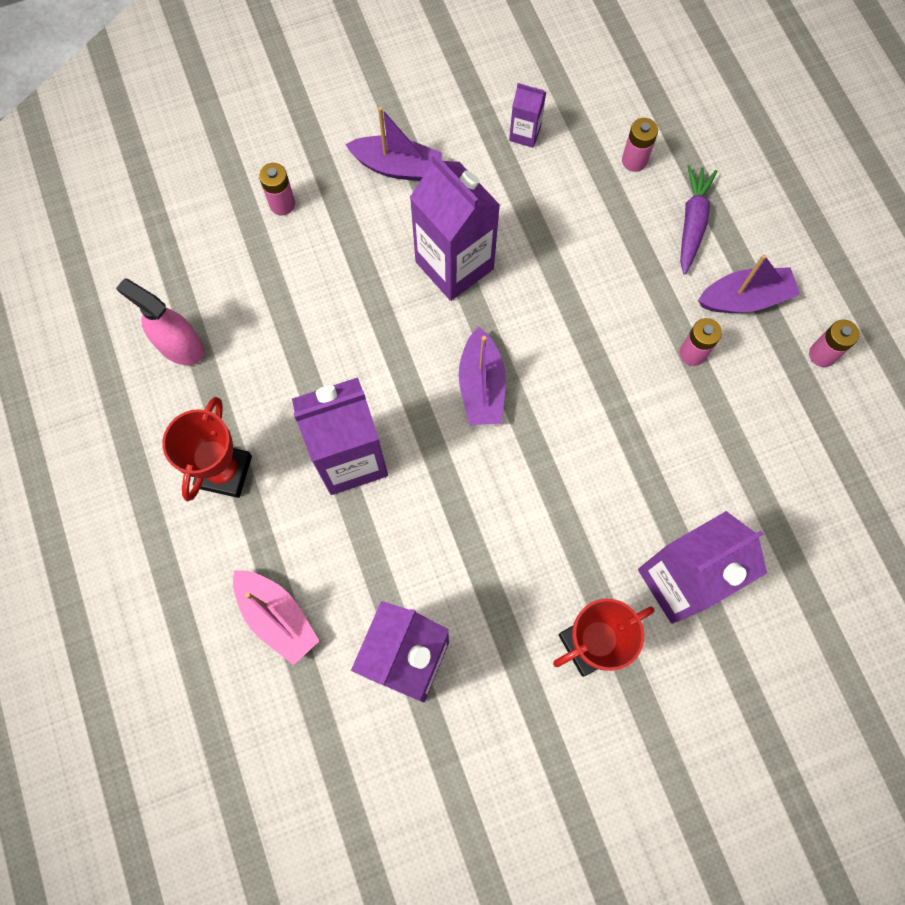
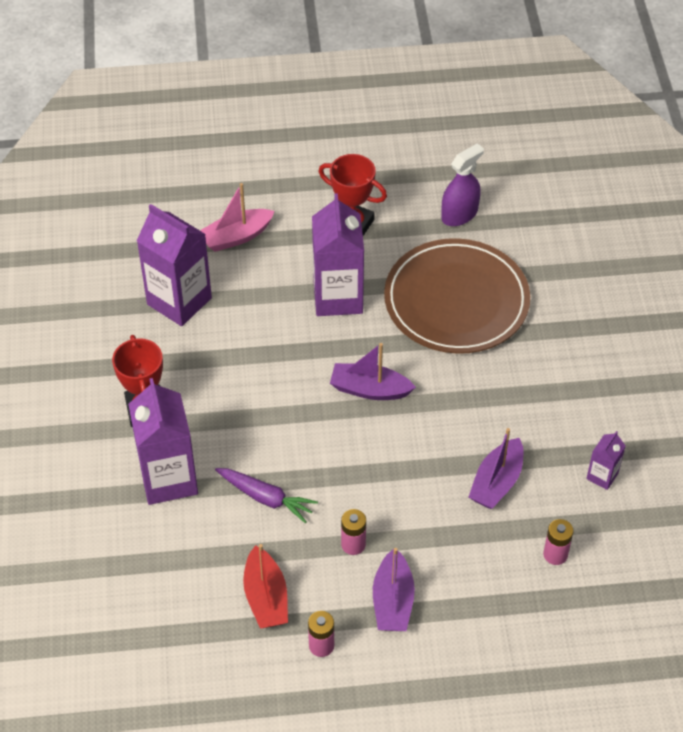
camera: 105 degrees right, 20 degrees down
(180, 346) = (459, 214): pink spray bottle -> purple spray bottle
(282, 204) = (568, 293): pink battery -> none
(322, 320) = (456, 301): none -> brown plate
(397, 167) = (587, 376): purple boat -> purple boat (496, 482)
(454, 265) = (482, 395): purple carton -> none
(692, 223) = (479, 582): purple carrot -> purple carrot (266, 498)
(789, 425) = (266, 597): none -> red boat

